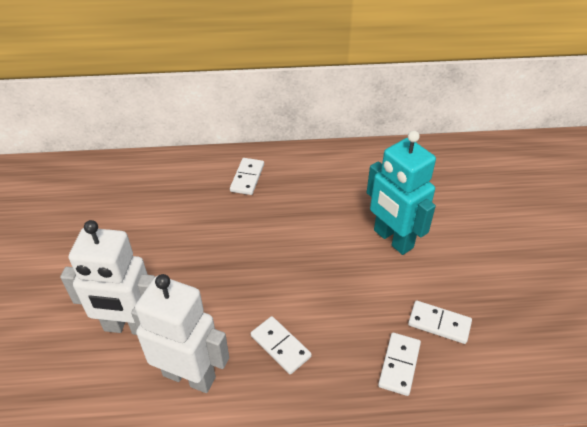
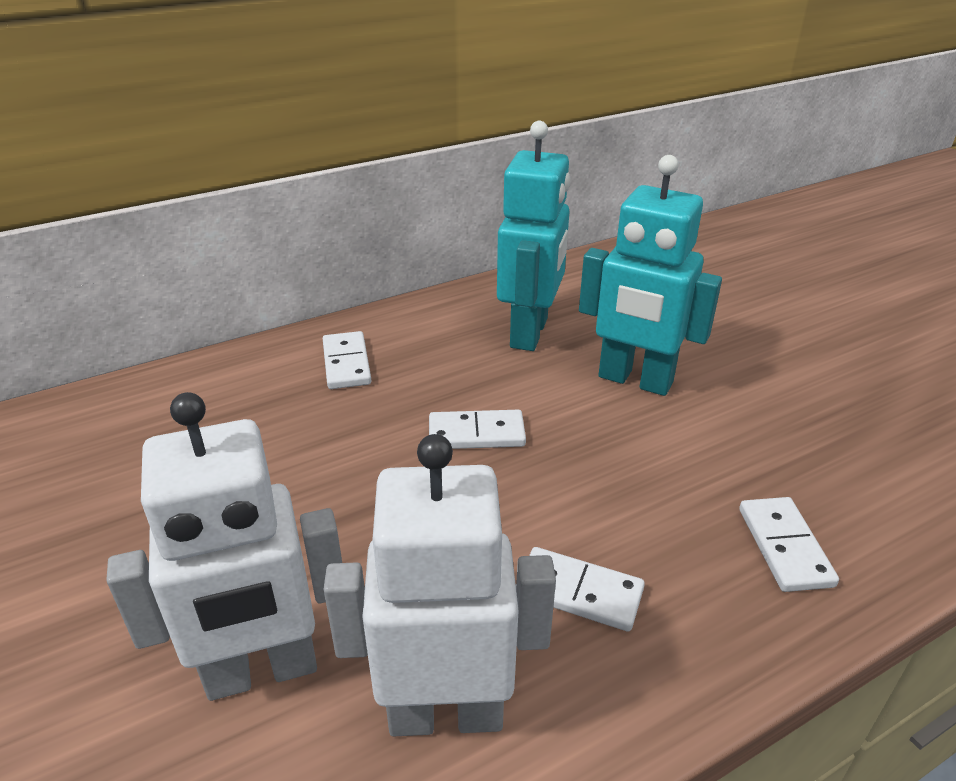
camera: 25 degrees left, 10 degrees down
(355, 188) = (530, 333): none -> turquoise robot
(439, 323) = (790, 468): white domino -> white domino (476, 433)

